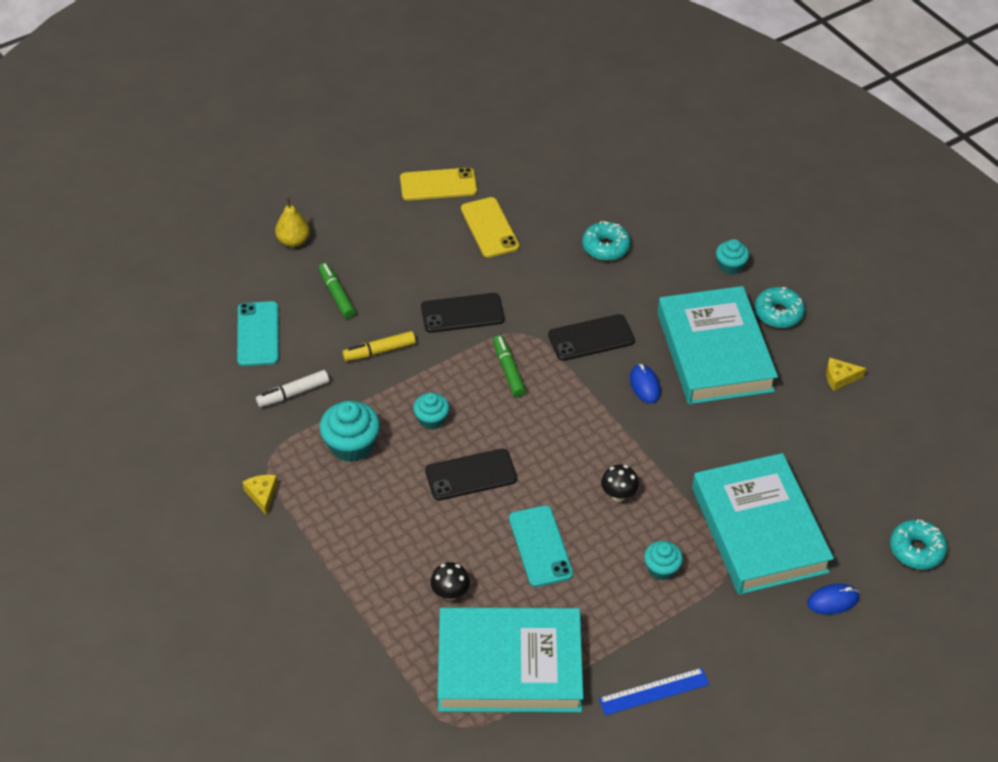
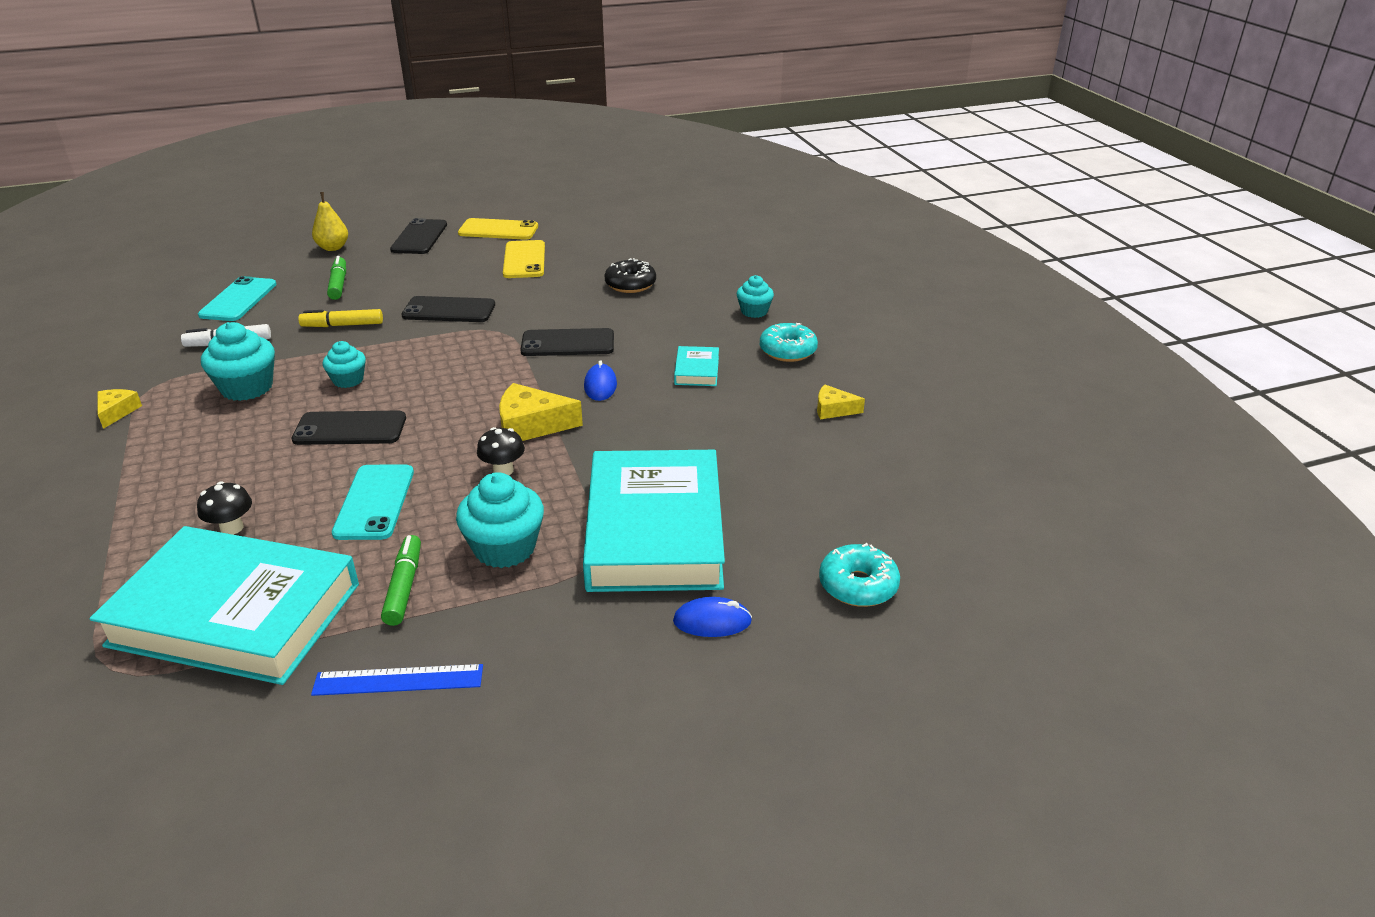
camera: 15 degrees right, 15 degrees down
(368, 210) = (419, 237): none -> black phone
(508, 370) = (461, 355): green marker -> green marker (404, 586)
(605, 247) = (630, 284): turquoise donut -> black donut
(613, 442) = (531, 425): none -> yellow cheese
(661, 568) = (505, 548): turquoise cupcake -> turquoise cupcake, size x1.64
(714, 352) = (696, 370): turquoise book -> turquoise book, size x0.40

